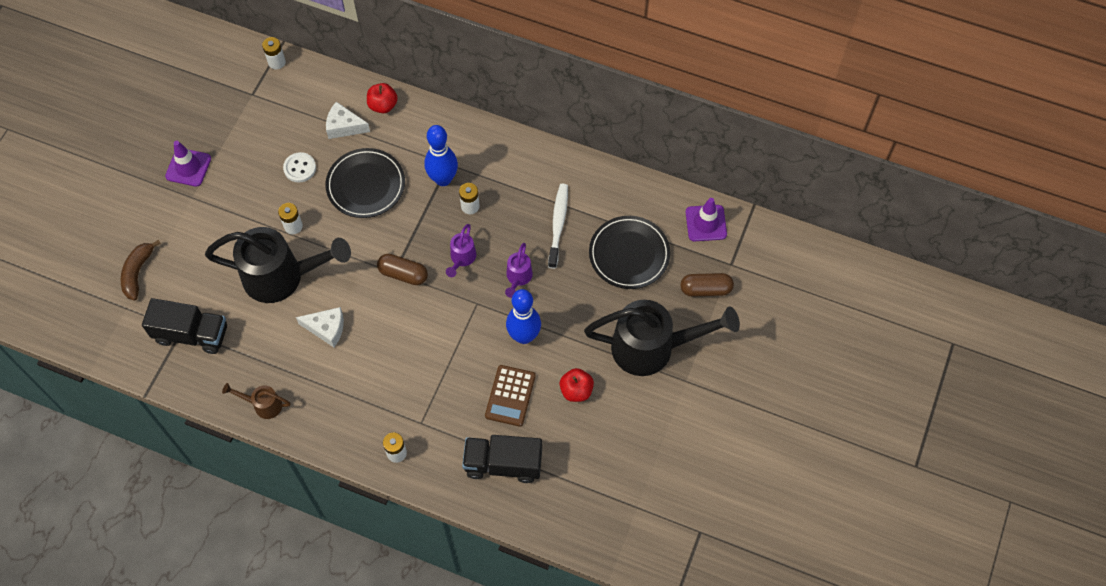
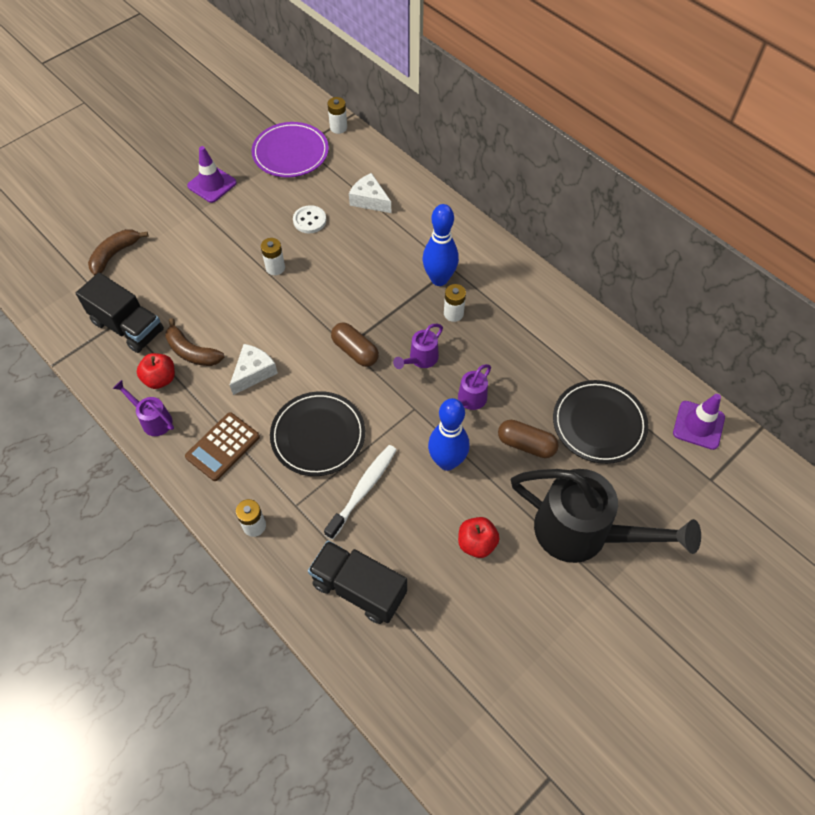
camera: 25 degrees right, 5 degrees down
(245, 106) = (290, 153): none -> purple plate
(262, 333) = (192, 352): none -> brown banana
(263, 405) = (153, 420): brown watering can -> purple watering can
(282, 277) = (239, 308): black watering can -> none
(326, 329) = (253, 372): white cheese -> white cheese turned 90 degrees counterclockwise
(366, 185) = (362, 257): black plate -> black plate (318, 435)
(383, 105) = (415, 195): red apple -> red apple (160, 379)
(510, 396) = (402, 518): brown calculator -> brown calculator (223, 447)
(558, 224) = (535, 365): white toothbrush -> white toothbrush (363, 489)
(705, 289) = (670, 495): brown capsule -> brown capsule (526, 445)

